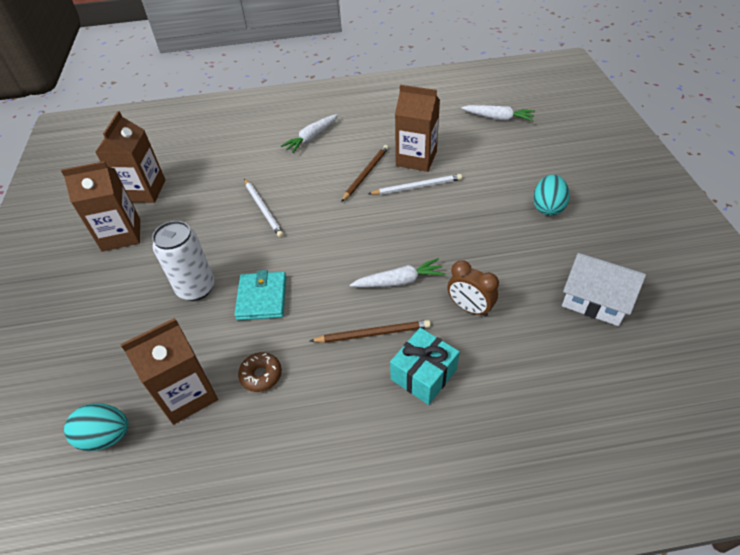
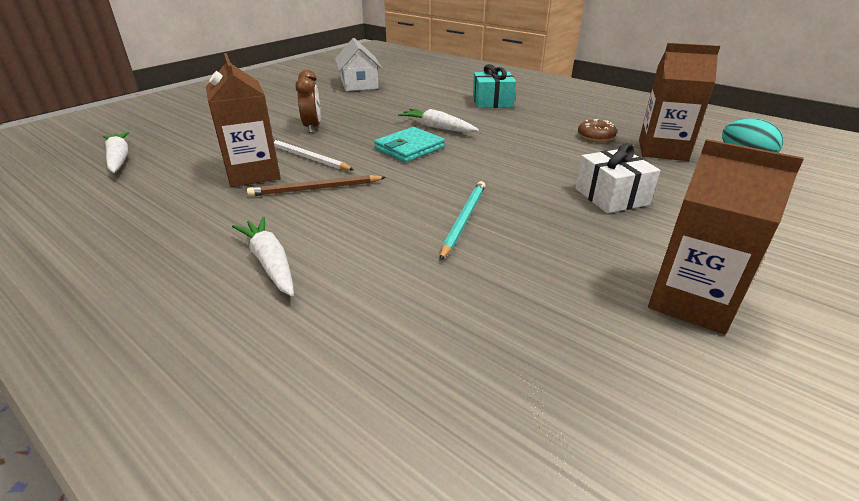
camera: 135 degrees left, 15 degrees down
(144, 191) = (616, 358): brown carton -> none
(196, 288) = (611, 196): white can -> white gift
(262, 298) = (552, 164): turquoise wallet -> turquoise wallet (409, 148)
(263, 209) = (464, 220): white pencil -> turquoise pencil
(312, 138) = (270, 263): white carrot -> white carrot turned 120 degrees counterclockwise
(373, 333) = (495, 120): brown pencil -> none
(469, 308) = (422, 105): brown clock -> brown clock (312, 127)
(547, 207) = (276, 109): turquoise egg -> none

